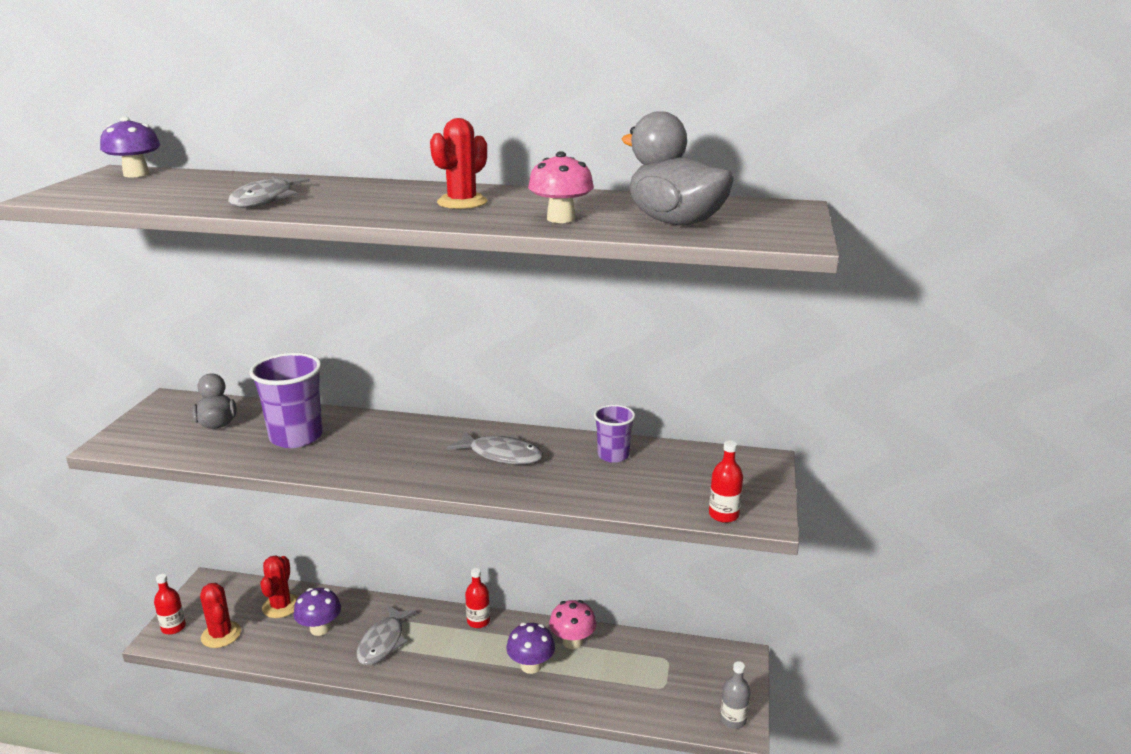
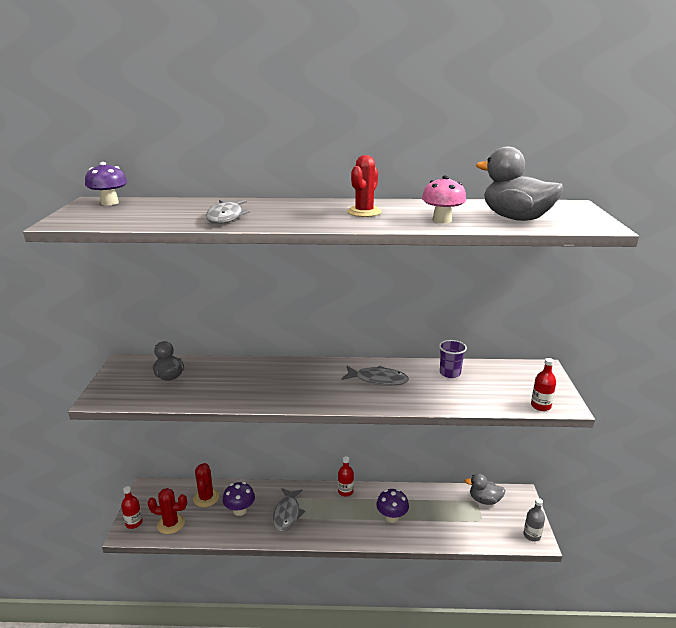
camera: 10 degrees left, 0 degrees up
(221, 635) = (171, 524): red cactus -> red cactus turned 45 degrees counterclockwise
(296, 437) = (231, 380): purple cup -> none
(572, 641) = (412, 497): pink mushroom -> none
(681, 659) = (484, 500): none -> grey duck

